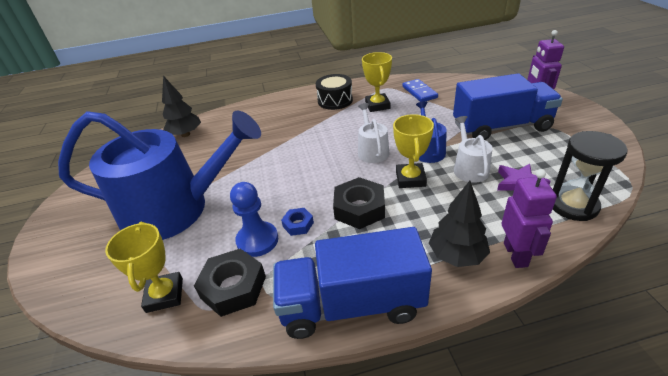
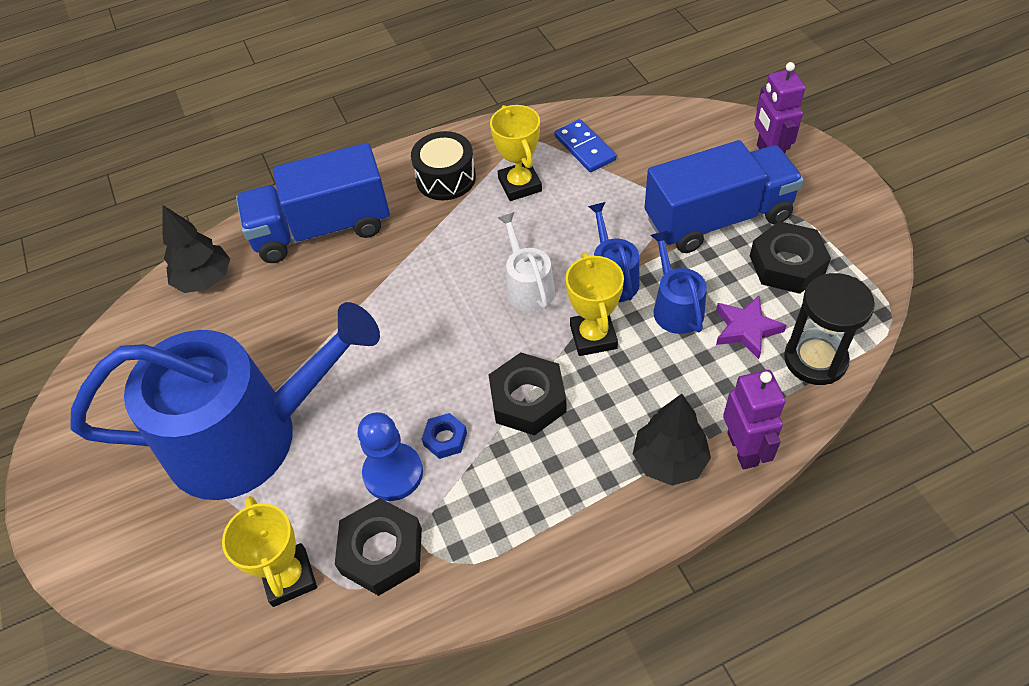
camera: 10 degrees left, 15 degrees up
(351, 304) = (545, 552): blue truck -> blue truck (322, 229)
(469, 168) = (675, 307): white watering can -> blue watering can
(549, 152) = (786, 264): none -> black nut

